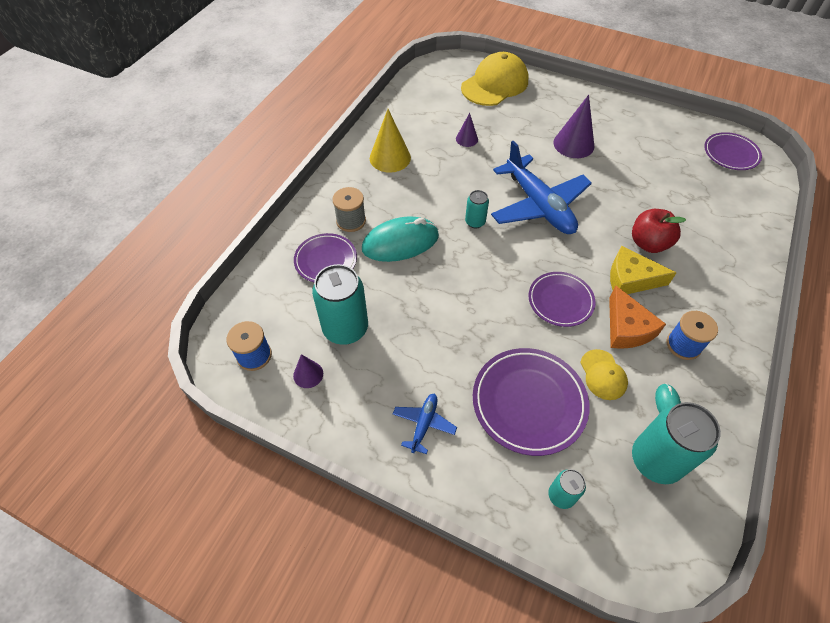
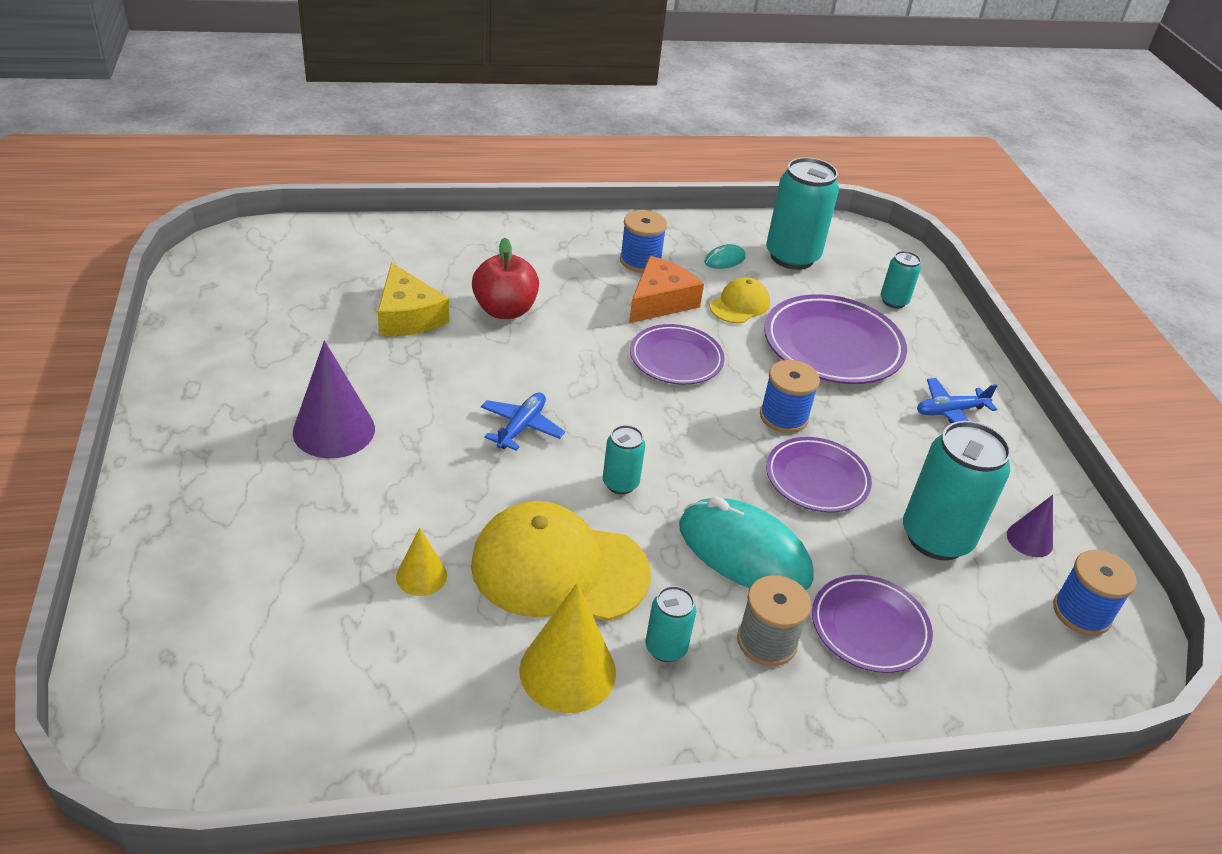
camera: 130 degrees left, 15 degrees down
(375, 189) = (666, 648): none -> turquoise can
(467, 139) = (421, 576): purple cone -> yellow cone
(478, 322) = (783, 417): none -> blue spool
(495, 84) = (194, 605): yellow cap -> yellow cap (559, 568)
(538, 205) = (521, 427): blue plane -> blue plane, size x0.46
(630, 279) = (582, 313): yellow cheese -> yellow cheese (408, 316)
(730, 154) = (244, 270): purple plate -> purple plate (817, 479)

